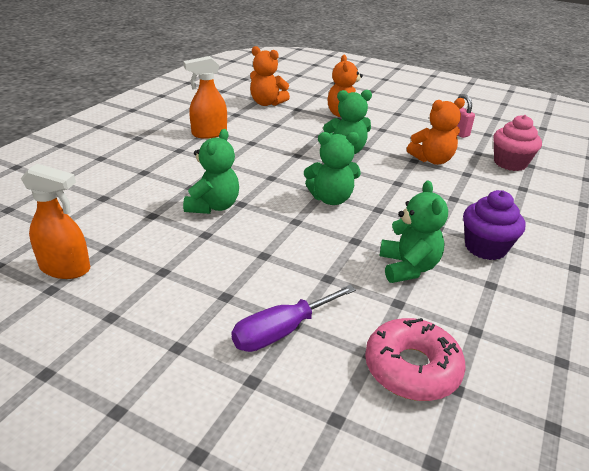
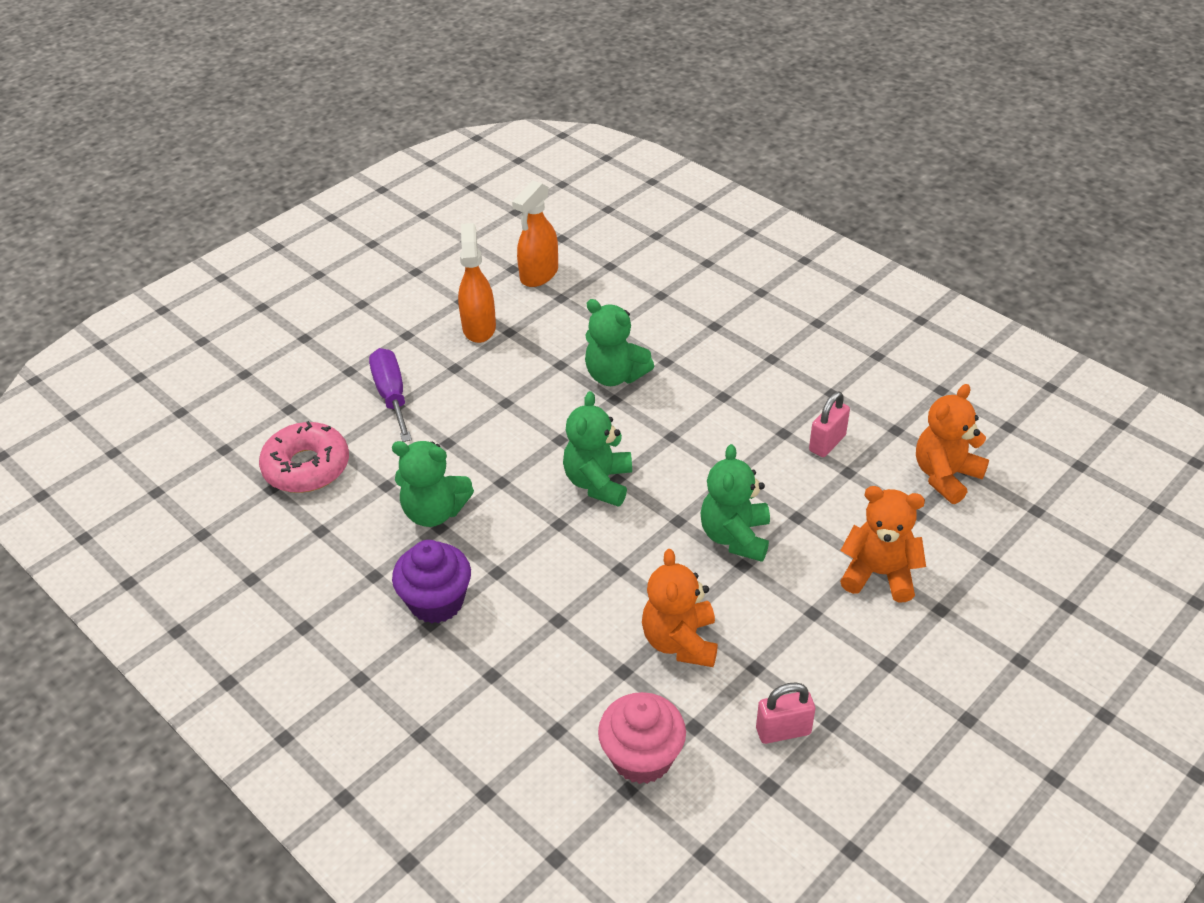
camera: 110 degrees right, 10 degrees up
(209, 133) = (821, 391): orange spray bottle -> orange spray bottle (479, 327)
(255, 130) = (827, 443): none -> pink padlock

